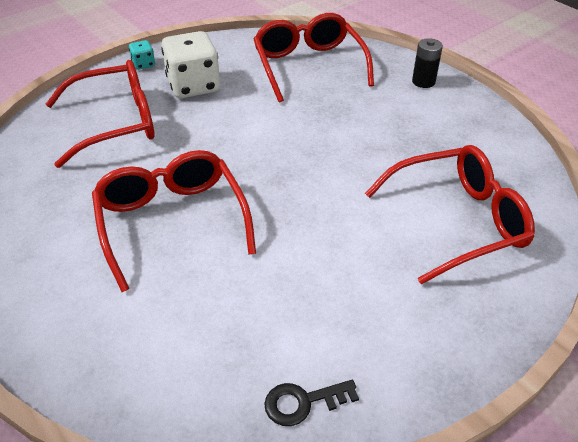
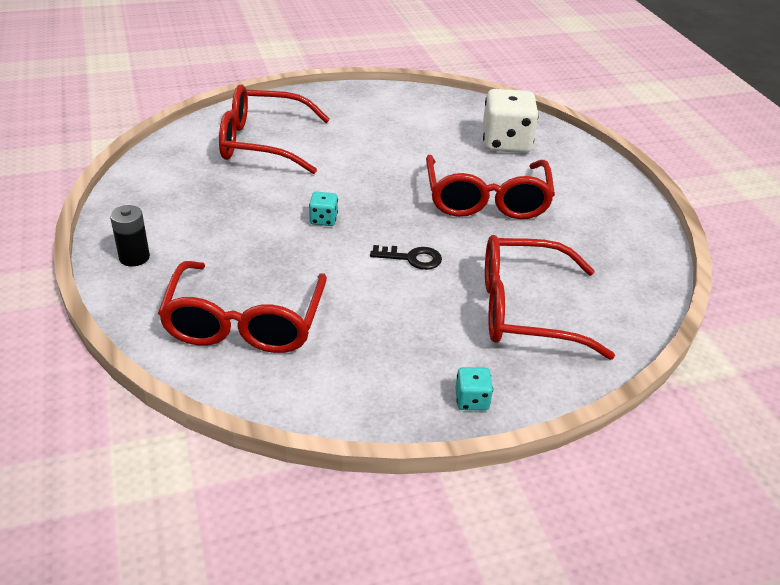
camera: 160 degrees left, 5 degrees down
(193, 86) = (414, 337): white dice -> white dice (506, 143)
(303, 402) = (438, 102): black key -> black key (412, 258)
(317, 150) = (323, 219): none -> turquoise dice

